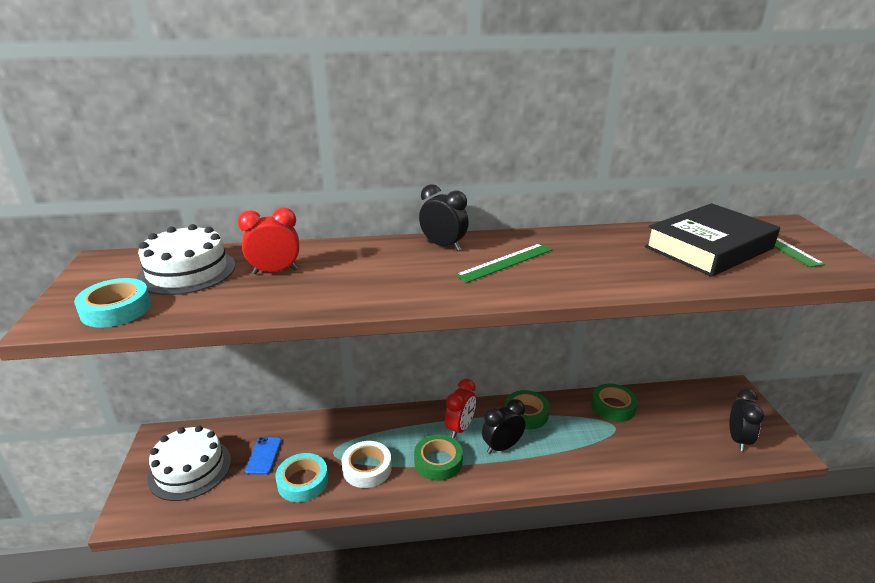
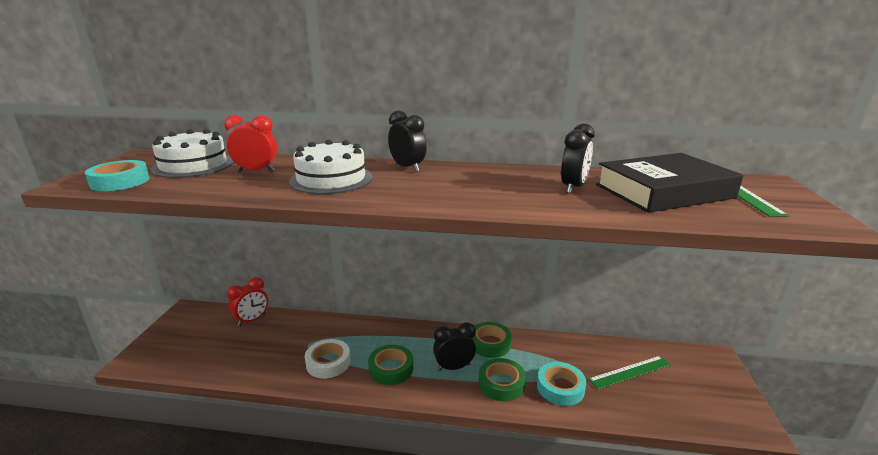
camera: 15 degrees right, 5 degrees down
(190, 469) = (194, 337): white cake -> white cake (331, 179)
(264, 455) = (253, 337): blue phone -> none
(303, 481) = (272, 363): turquoise tape -> turquoise tape (560, 388)
(460, 428) = (424, 345): red clock -> red clock (252, 320)
(505, 262) = (451, 183): green ruler -> green ruler (630, 372)
(613, 406) = (577, 352): green tape -> green tape (501, 383)
(738, 439) = (700, 405): black clock -> black clock (573, 187)

